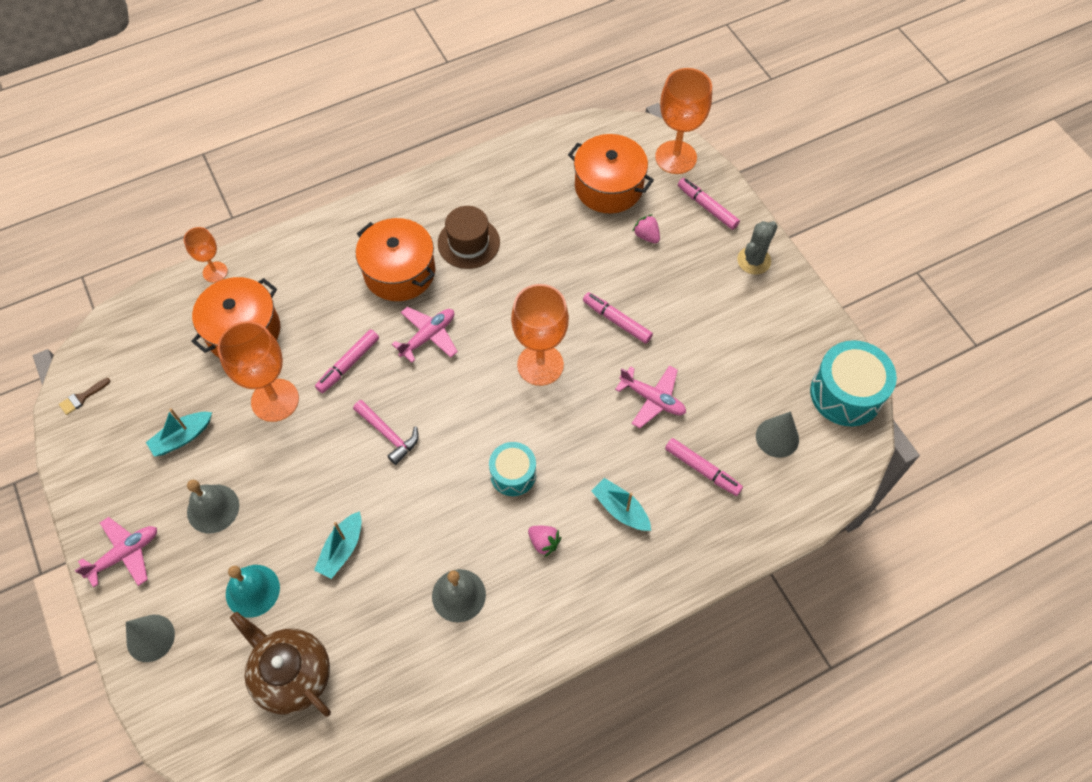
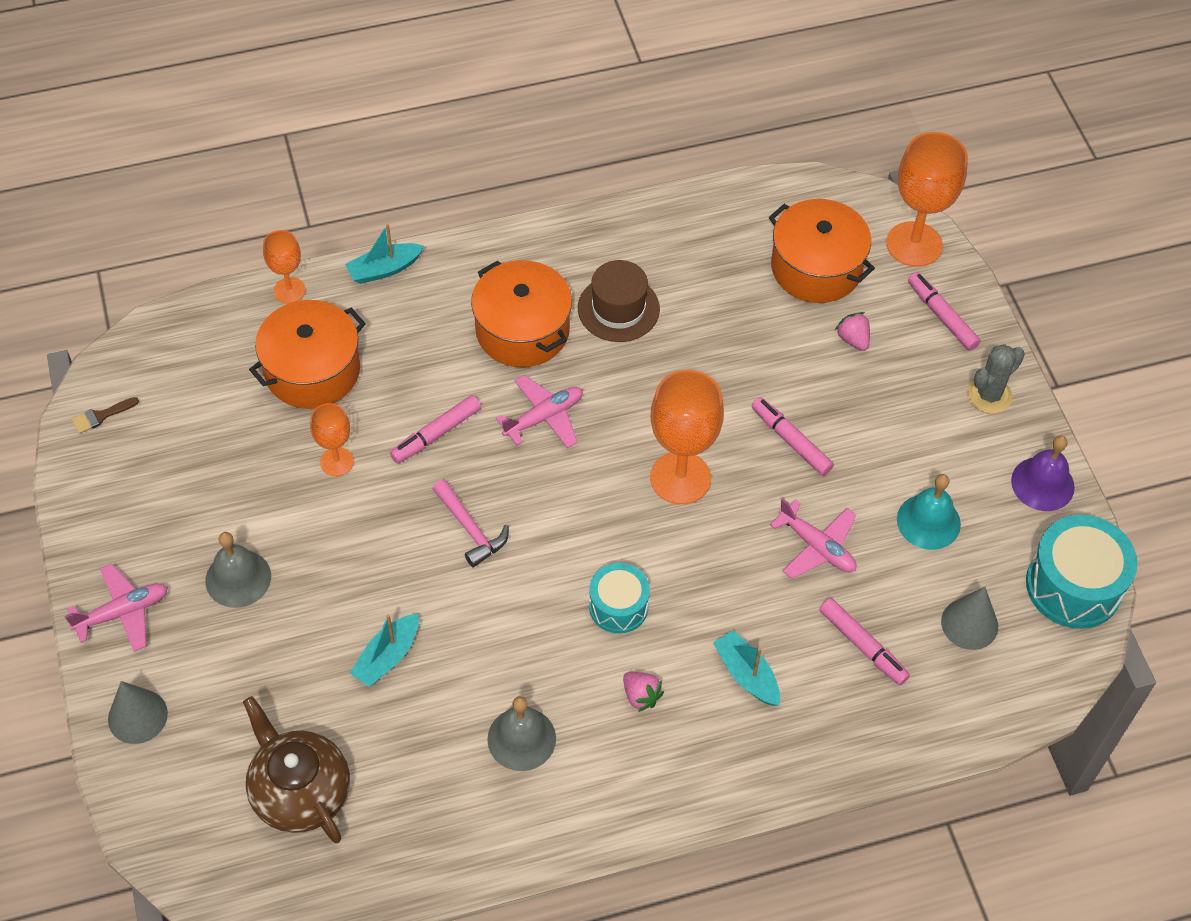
camera: 10 degrees right, 5 degrees down
(182, 437) = (215, 486): turquoise boat -> turquoise boat (384, 269)
(252, 590) = (269, 684): turquoise bell -> turquoise bell (928, 521)
(275, 400) = (337, 462): orange goblet -> orange goblet, size x0.55
(807, 320) = (1042, 484): none -> purple bell

